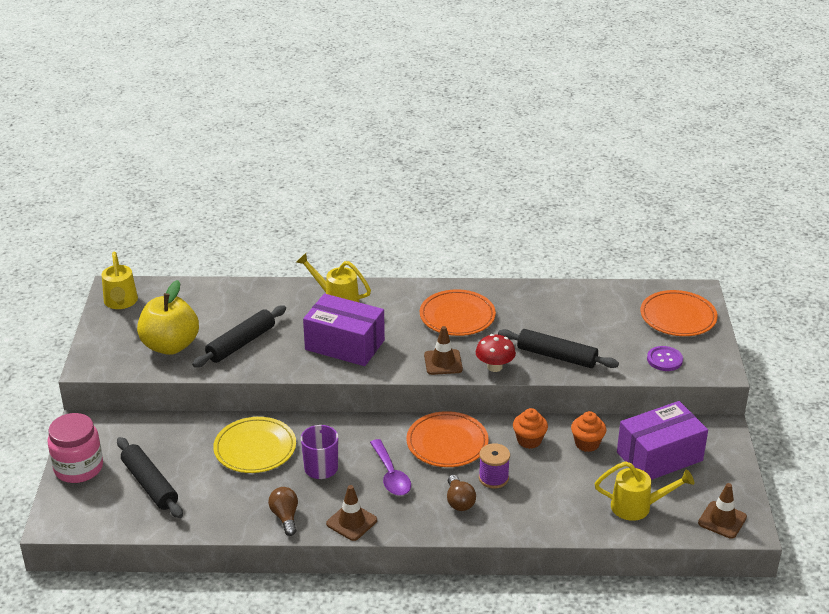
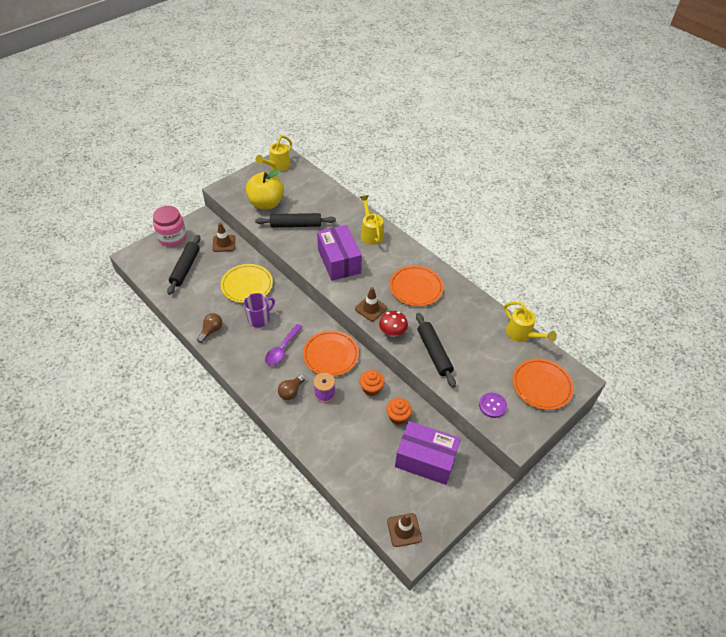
camera: 45 degrees right, 15 degrees up
(351, 522) = (232, 358): brown traffic cone -> brown traffic cone (224, 243)
(638, 507) = (371, 478): yellow watering can -> yellow watering can (522, 335)

